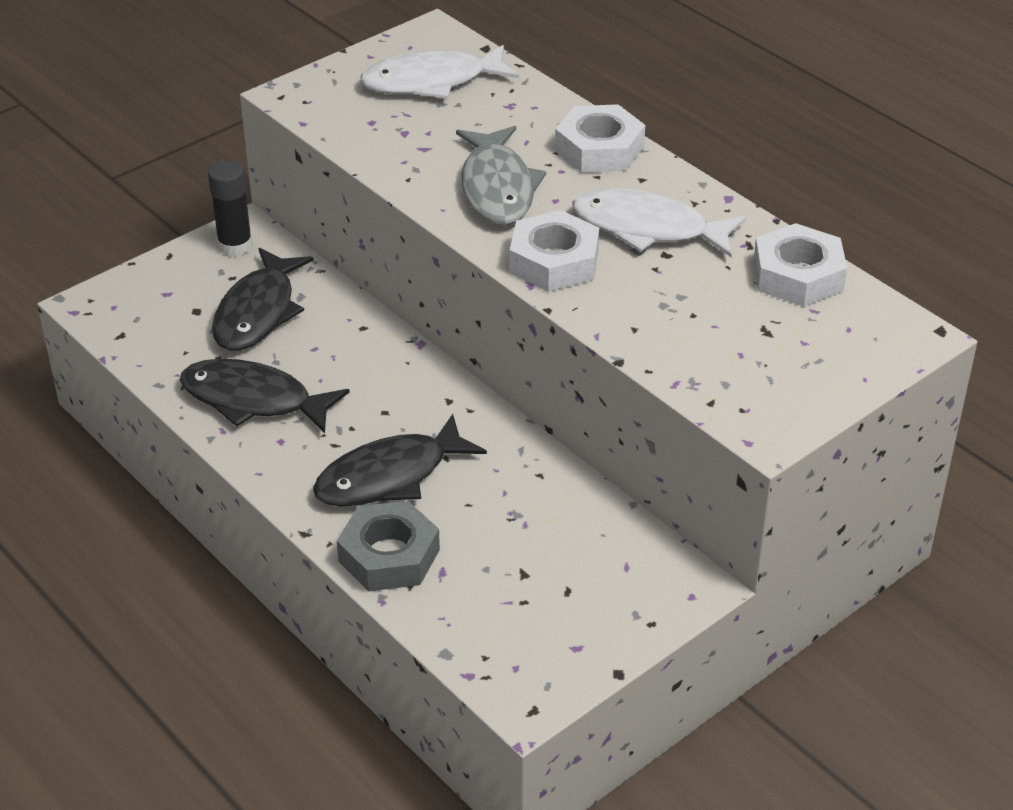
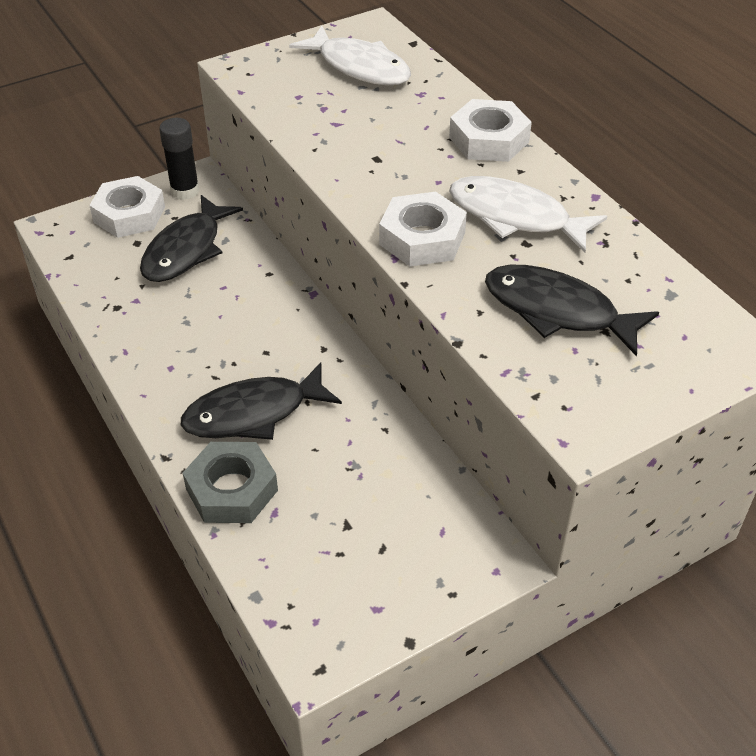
camera: 10 degrees right, 5 degrees up
(254, 400) = (159, 327): black fish -> black fish (557, 311)
(431, 82) = (359, 67): white fish -> white fish turned 135 degrees counterclockwise
(497, 188) = (389, 165): grey fish -> none
(798, 275) = (645, 277): white nut -> white nut (129, 214)

